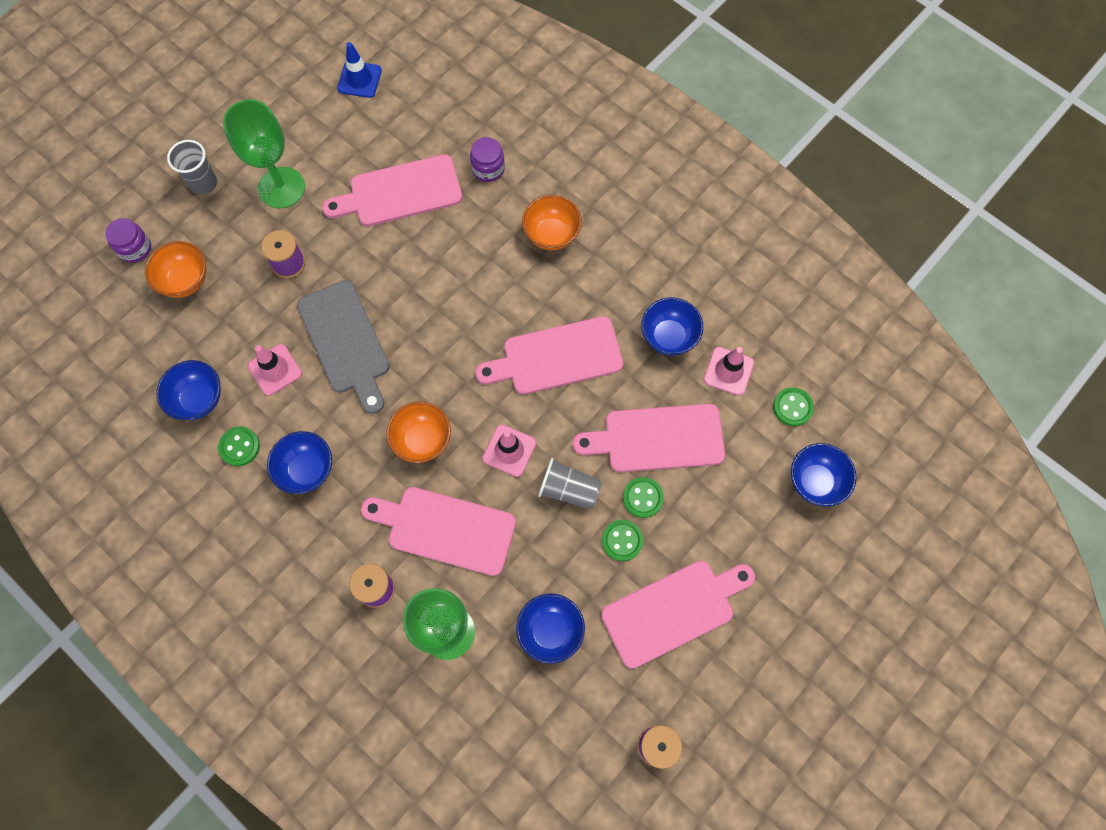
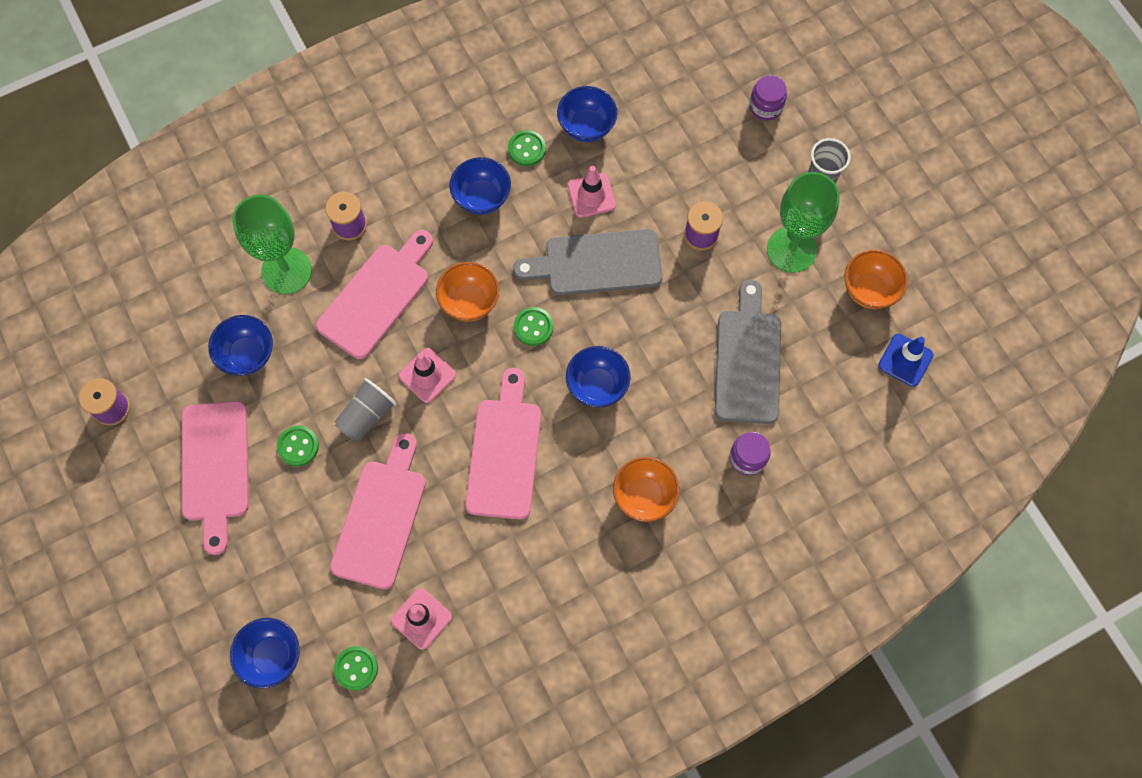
camera: 110 degrees right, 0 degrees up
(185, 280) = (714, 141): orange bowl -> orange bowl (869, 290)
(400, 193) = (747, 360): pink cutting board -> grey cutting board
(643, 498) = (329, 481): green button -> green button (533, 327)
(669, 337) = (483, 572): blue bowl -> blue bowl (597, 386)

